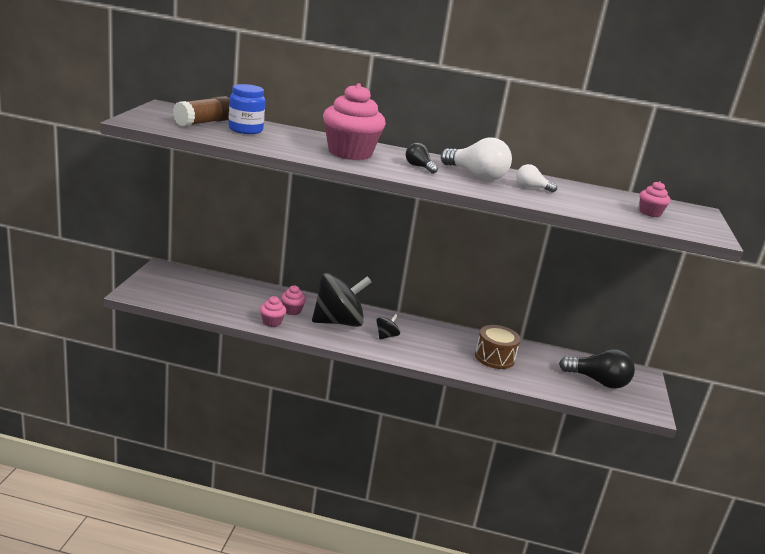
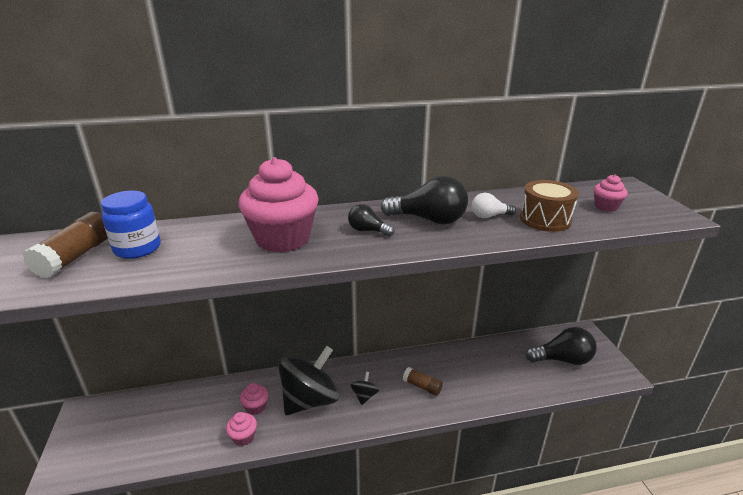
camera: 20 degrees left, 5 degrees up
(442, 349) = (422, 386): none -> brown glue stick
(476, 175) = (429, 220): white light bulb -> black light bulb
(494, 357) = (470, 374): brown drum -> brown drum (545, 219)

